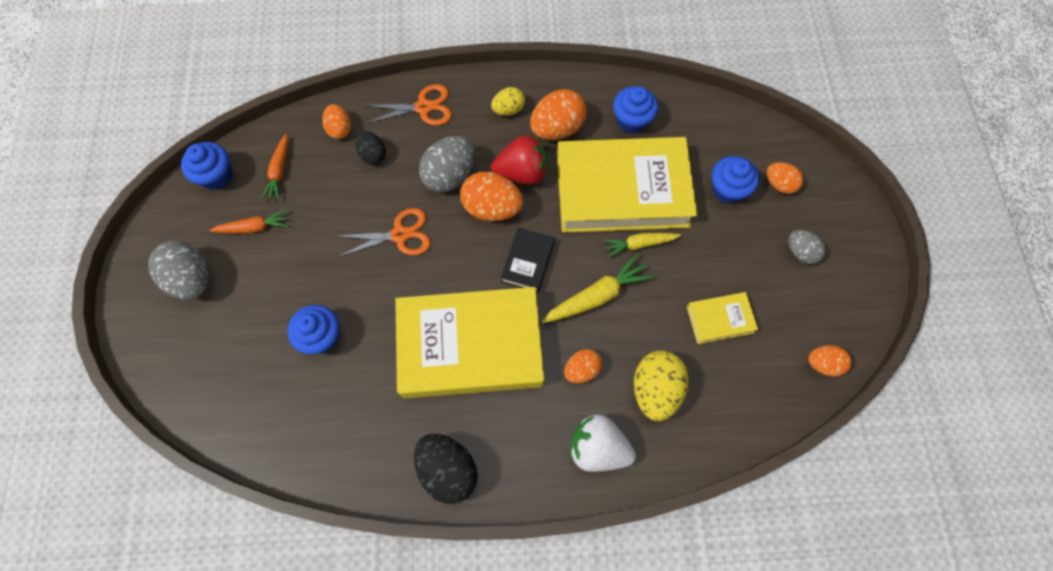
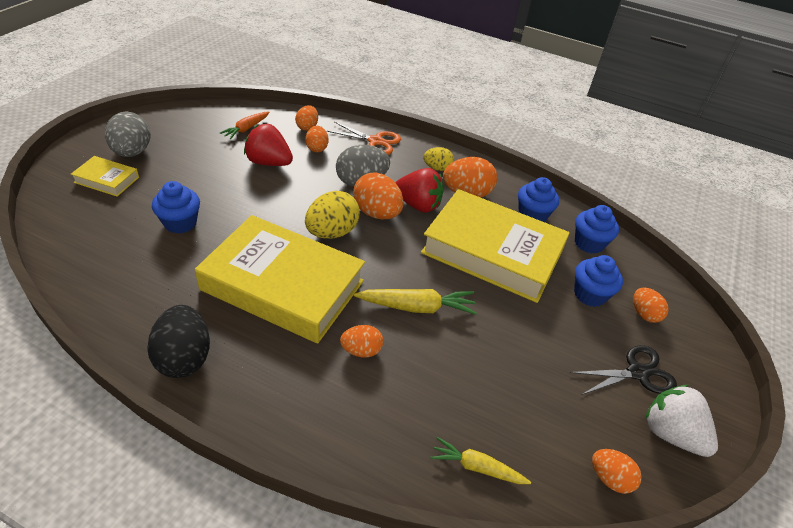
camera: 25 degrees right, 25 degrees down
(217, 176) = (205, 114): blue cupcake -> blue cupcake (589, 243)
(254, 227) = (200, 147): orange carrot -> none
(341, 205) = (269, 162): none -> red strawberry
(373, 155) = (317, 148): black egg -> orange egg
(400, 235) = (294, 196): orange scissors -> none
(528, 262) = (377, 257): black book -> none
(598, 448) = (326, 418): white strawberry -> white strawberry (671, 433)
(639, 244) = (482, 292): yellow carrot -> yellow carrot (477, 467)
(655, 389) = (417, 403): yellow egg -> yellow egg (332, 232)
(719, 319) = (520, 382): yellow book -> yellow book (107, 180)
(800, 252) = (637, 373): grey egg -> black scissors

